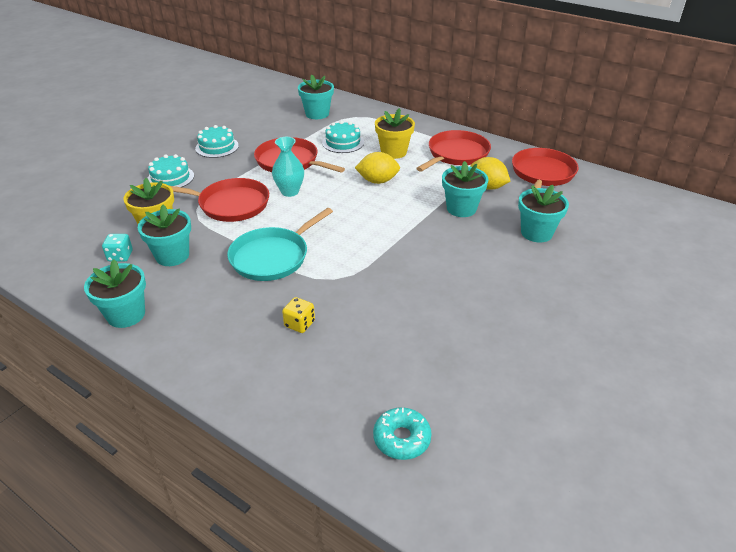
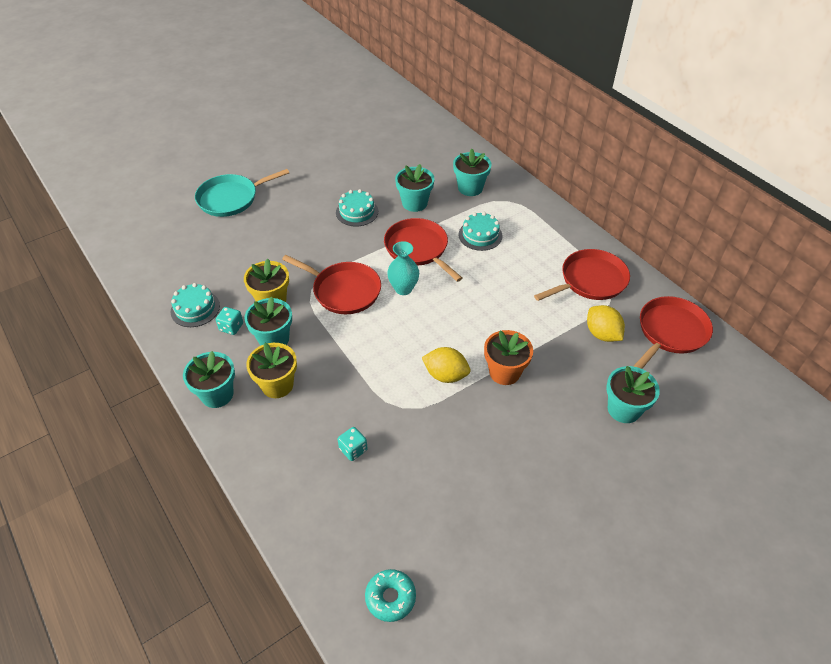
camera: 20 degrees right, 10 degrees up
(170, 178) = (302, 242): turquoise cake -> turquoise cake (195, 308)
(273, 257) = (358, 365): turquoise pan -> turquoise pan (231, 198)
(299, 324) = (353, 449): yellow dice -> turquoise dice
(377, 181) = (493, 297): yellow lemon -> yellow lemon (445, 375)
(393, 152) = (526, 261): yellow flower pot -> yellow flower pot (277, 385)
(417, 231) = (504, 372): none -> orange flower pot
(461, 208) = (561, 356): turquoise flower pot -> turquoise flower pot (414, 203)

